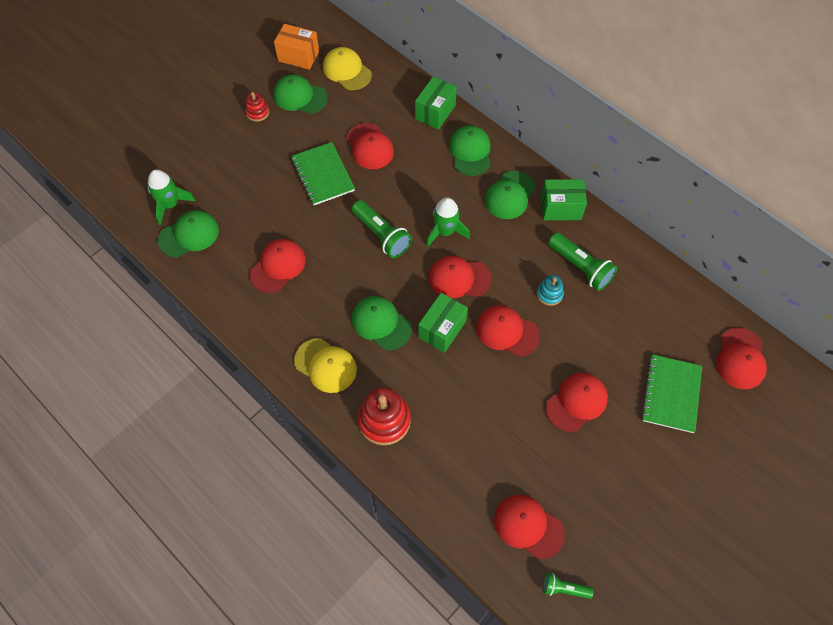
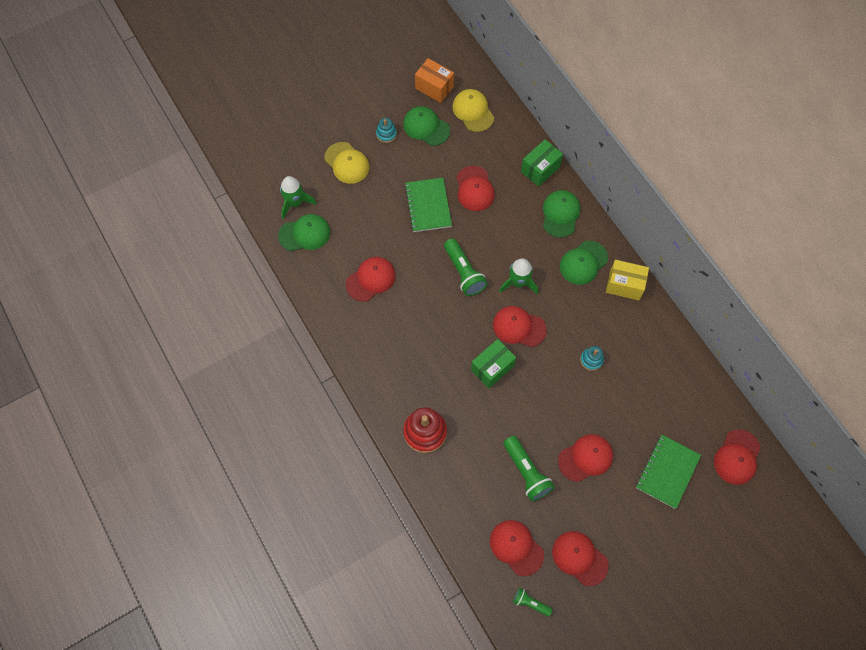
camera: 15 degrees right, 5 degrees up
(257, 112) = (386, 134): red stacking toy -> turquoise stacking toy
(326, 365) = (389, 374): yellow cap -> yellow cap (347, 163)
(381, 323) = (443, 350): green cap -> none
(507, 331) = (545, 383): red cap -> red cap (579, 558)
(561, 208) = (624, 285): green box -> yellow box
(580, 267) = (625, 343): green flashlight -> green flashlight (526, 472)

